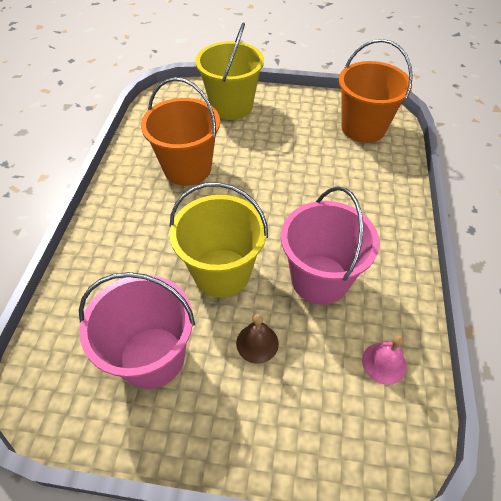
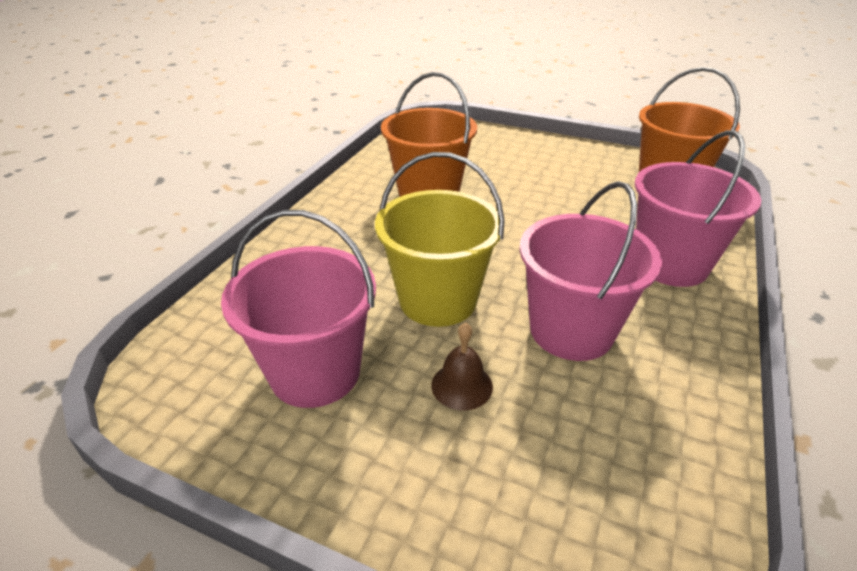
camera: 15 degrees right, 15 degrees down
(231, 106) = (500, 147): yellow bucket -> none
(375, 205) = (670, 264): none -> pink bucket
(384, 363) = (649, 450): pink bell -> none

